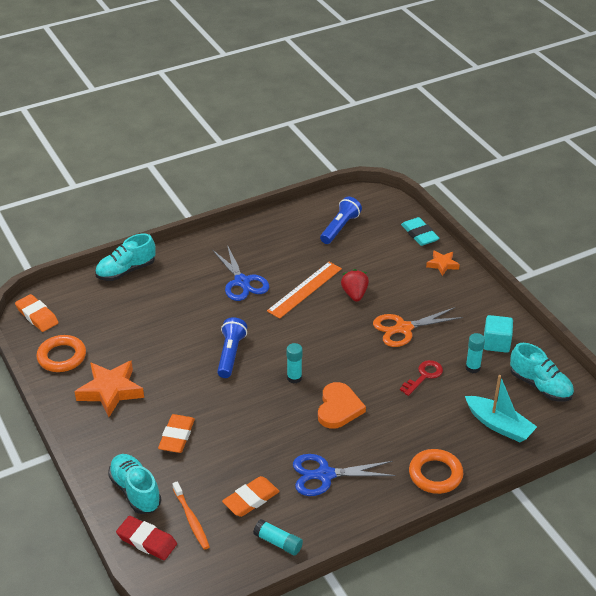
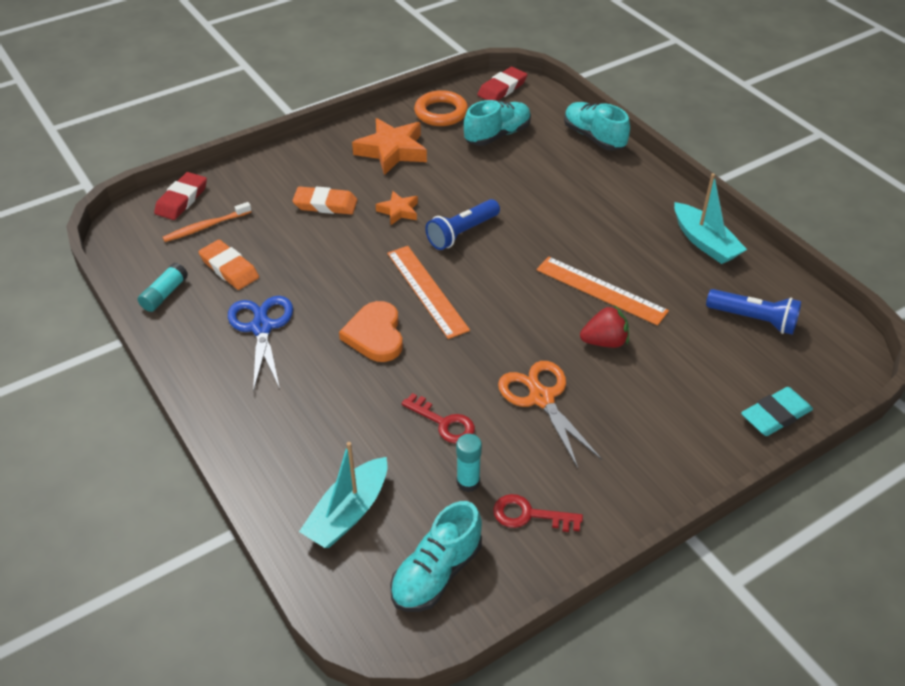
camera: 85 degrees right, 5 degrees up
(37, 316) = (502, 88): orange eraser -> red eraser
(135, 491) = (248, 185): turquoise shoe -> turquoise shoe (497, 135)
(230, 354) = (462, 233): blue flashlight -> blue flashlight turned 135 degrees clockwise
(242, 282) = (600, 231): blue scissors -> none
(263, 235) = (705, 242): none -> turquoise boat
(294, 378) = (426, 291): turquoise glue stick -> orange ruler
(338, 408) = (375, 335): orange heart -> orange heart turned 75 degrees clockwise
(435, 474) = (256, 436): orange ring -> none
(442, 264) = (706, 445): orange star -> orange star (398, 211)
(496, 343) = (529, 515): turquoise cube -> red key

